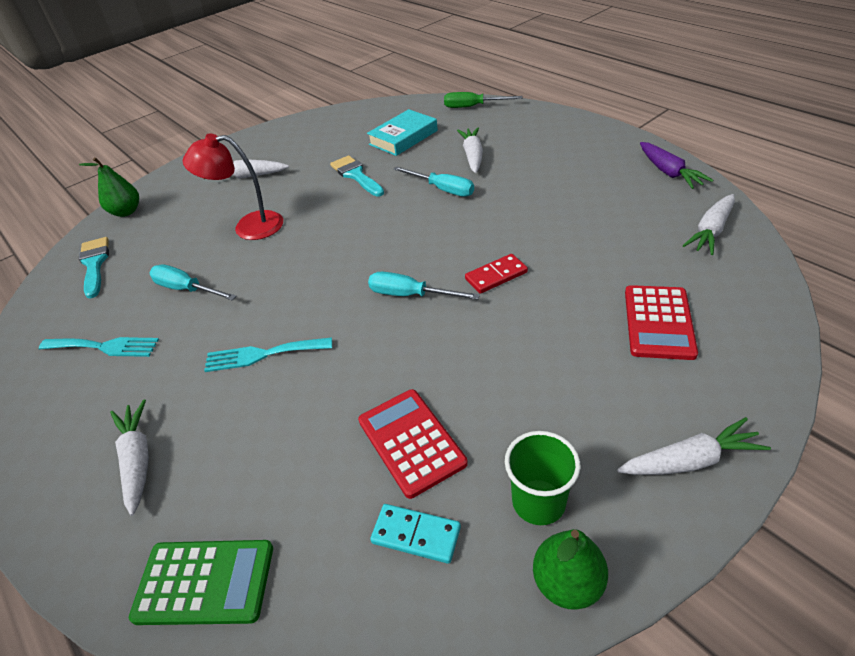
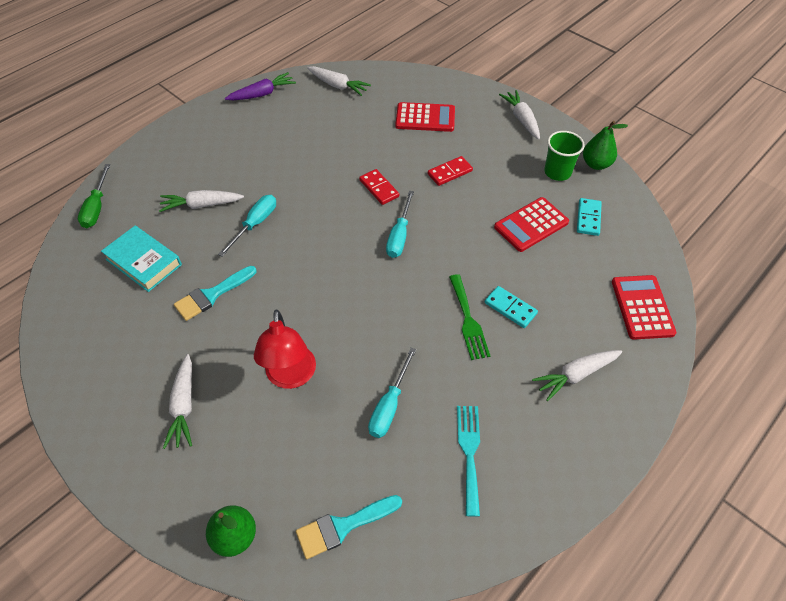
camera: 100 degrees left, 10 degrees up
(205, 582) = (642, 307): green calculator -> red calculator
(262, 354) = (468, 320): turquoise fork -> green fork
(265, 399) = (510, 308): none -> turquoise domino
(530, 347) = (450, 172): none -> red domino

